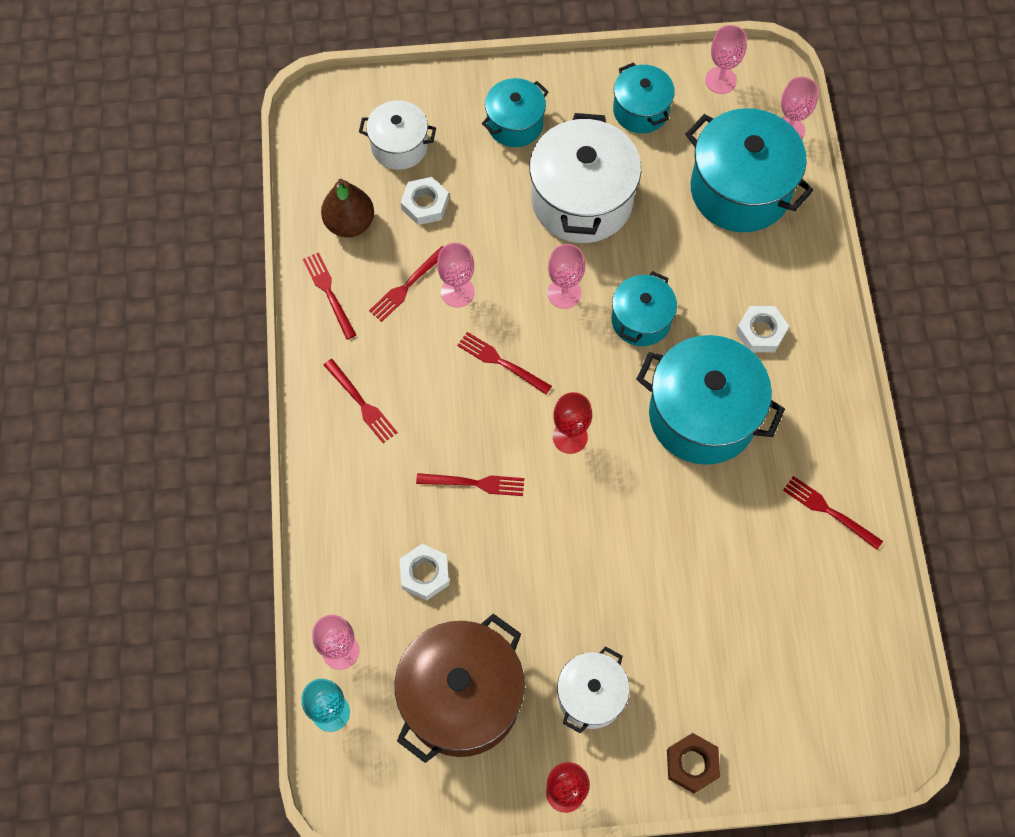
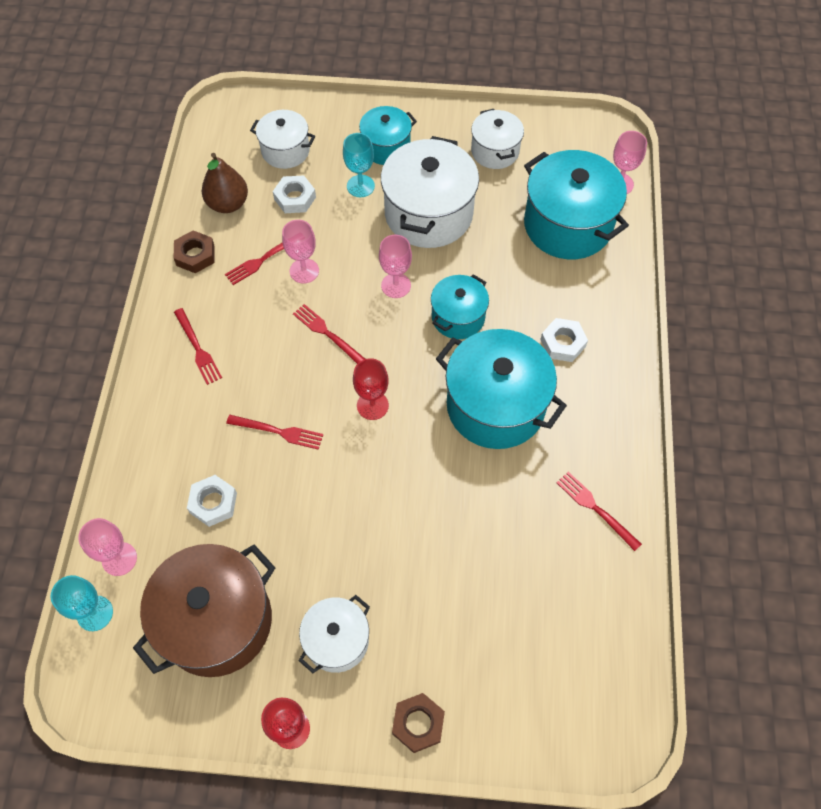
camera: 10 degrees right, 5 degrees down
(329, 292) = (195, 255): red fork -> brown nut
(497, 178) = (360, 186): none -> turquoise goblet
(641, 110) = (495, 151): turquoise pot -> white pot
(720, 80) = (568, 137): pink goblet -> none

